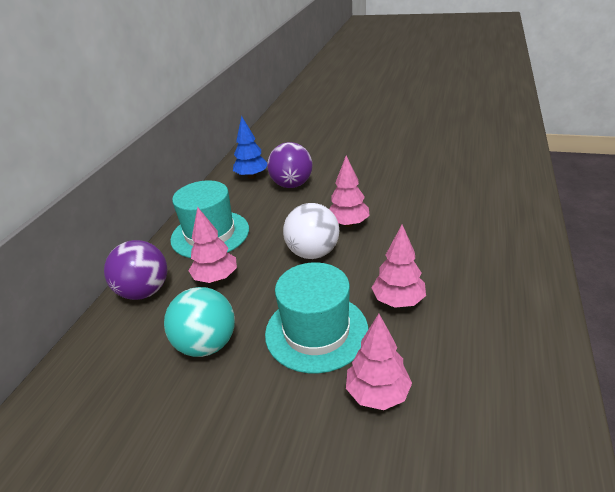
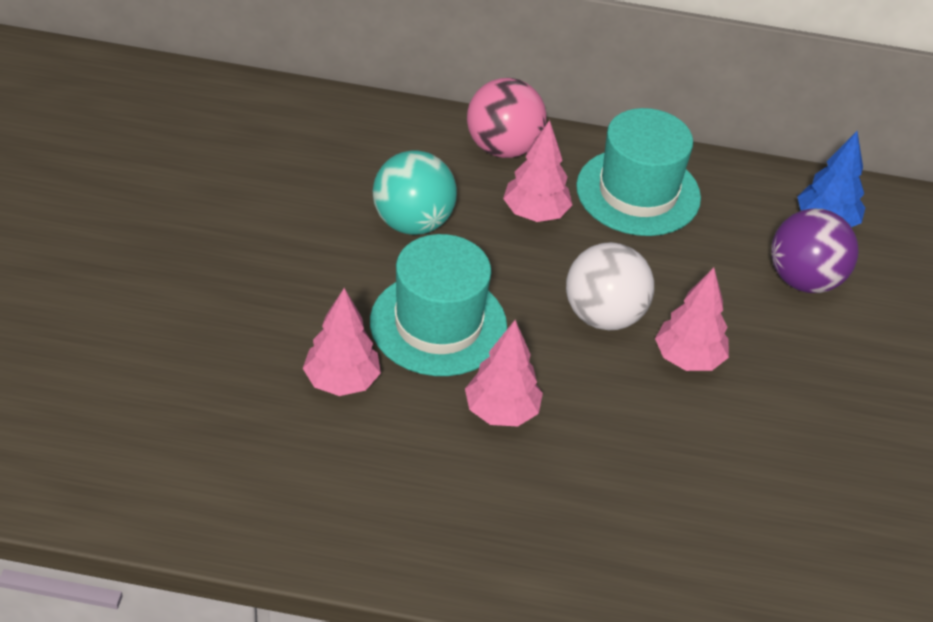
camera: 75 degrees right, 10 degrees up
(144, 291) = (503, 148): purple ball -> pink ball

